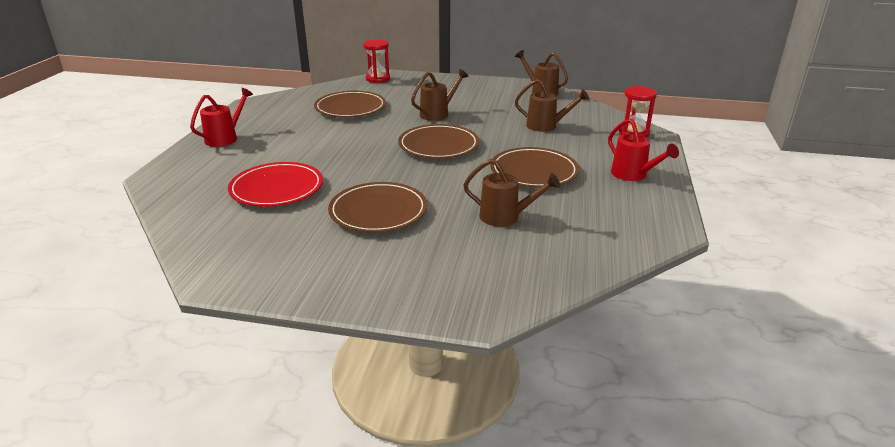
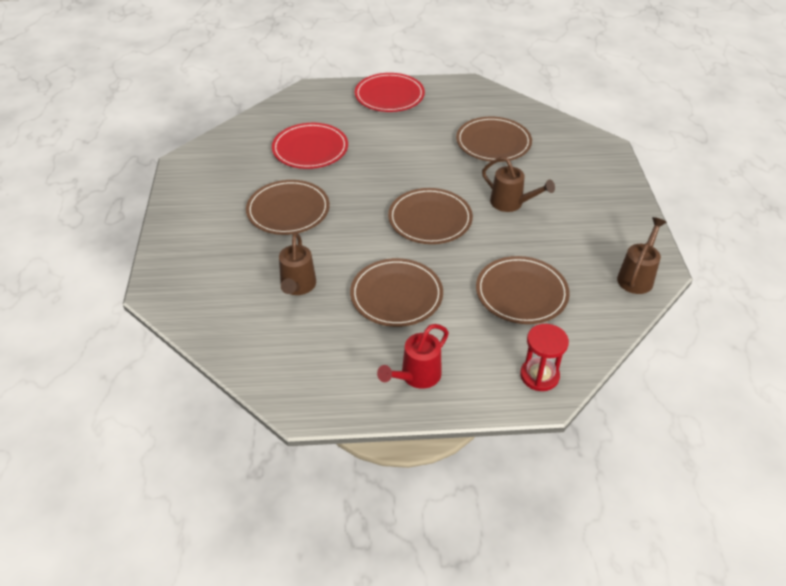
camera: 75 degrees right, 15 degrees up
(225, 138) = (389, 96): red watering can -> red plate
(377, 79) = (588, 140): red hourglass -> none
(546, 126) = (521, 293): brown watering can -> brown plate

